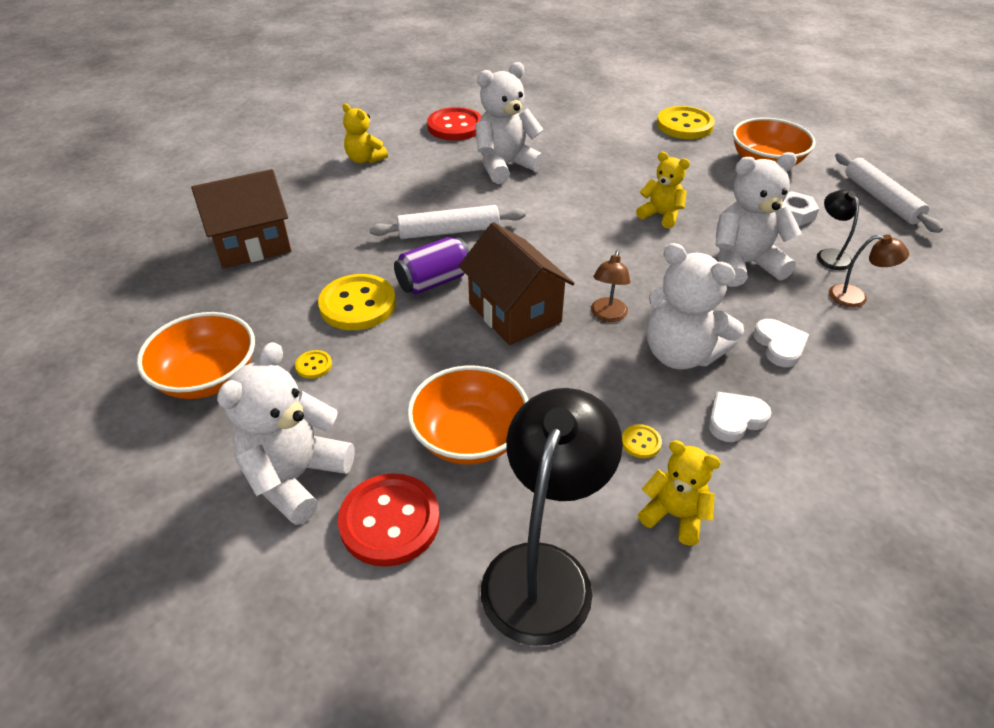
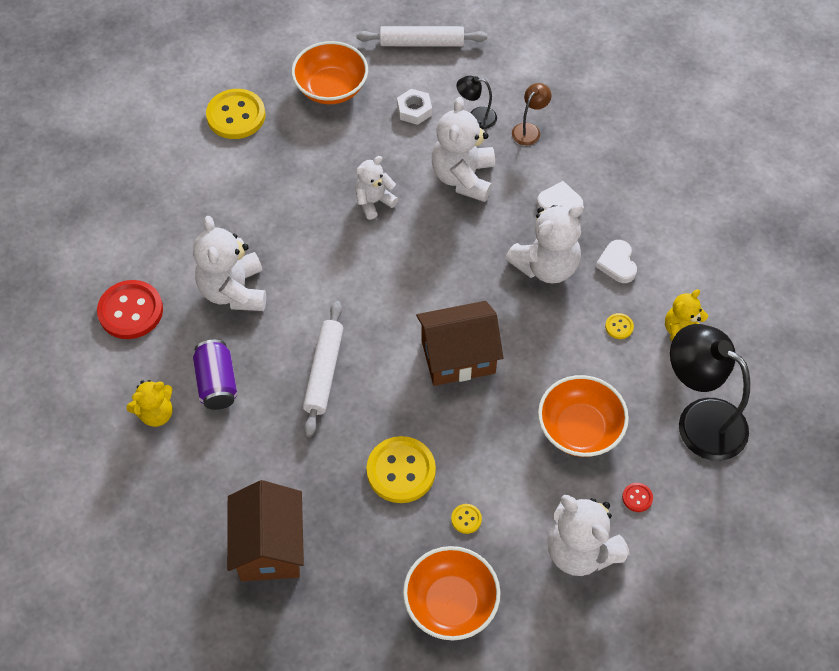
camera: 70 degrees left, 15 degrees up
(390, 521) = (637, 498): red button -> red button, size x0.43
(434, 281) = (393, 404): purple can -> purple can (217, 383)
(607, 315) = (487, 294): brown lamp -> none
(661, 215) = (374, 202): yellow teddy bear -> white teddy bear

